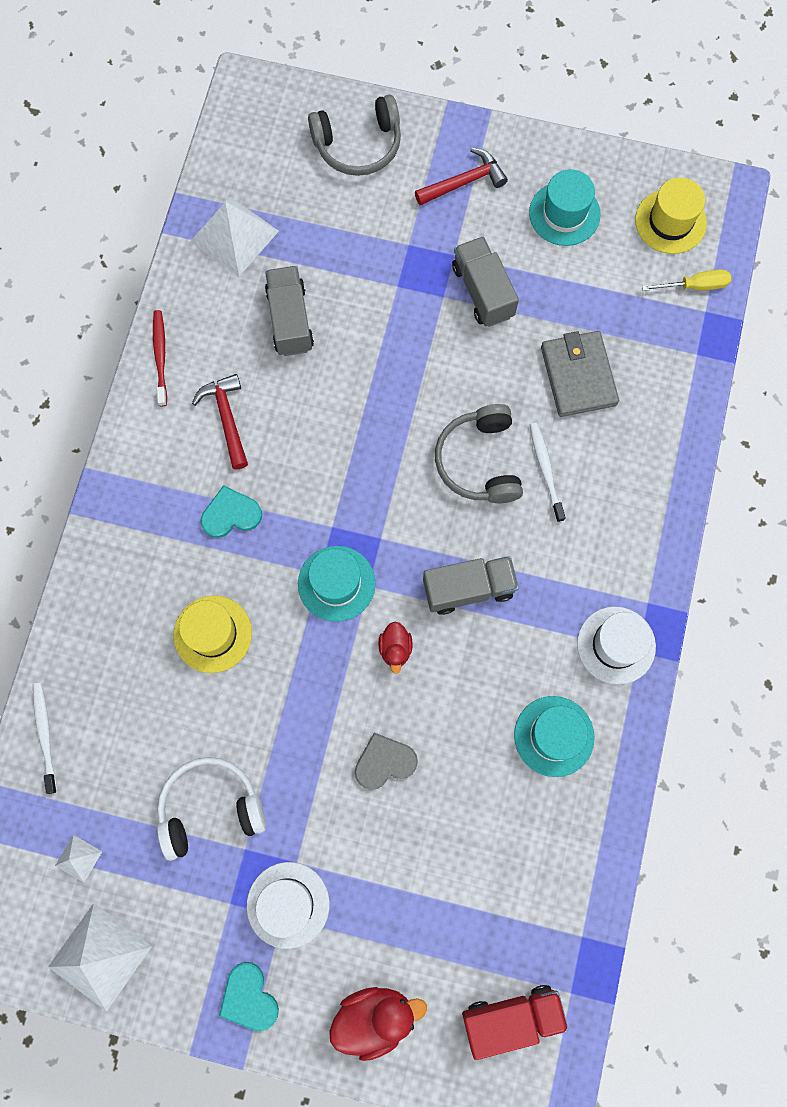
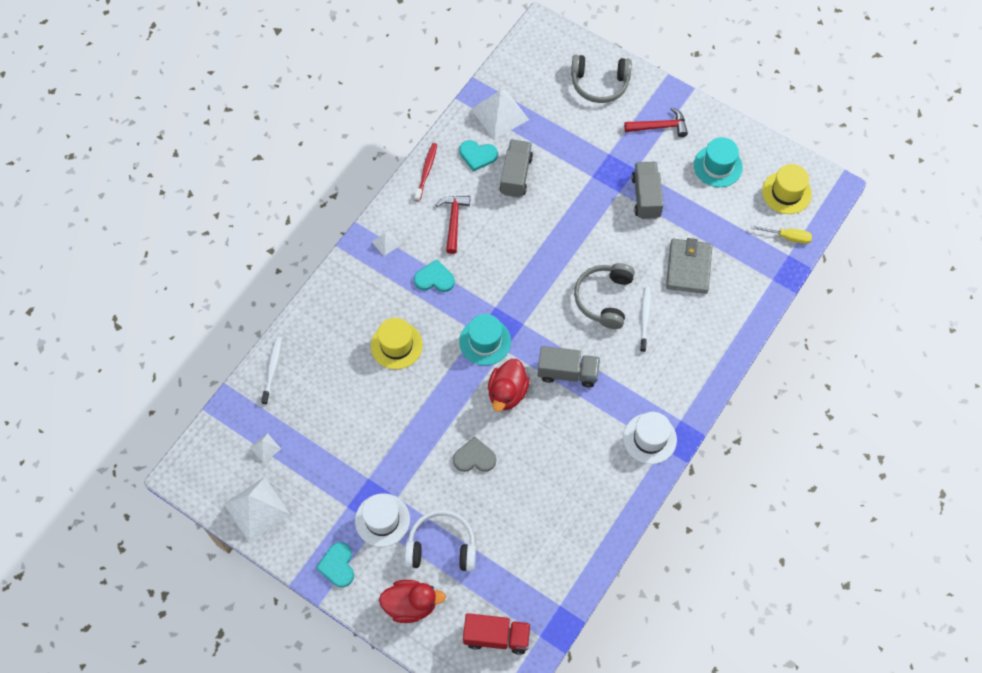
camera: 20 degrees right, 10 degrees down
(141, 484) = (386, 243): none -> white pyramid
(210, 808) = (356, 446): white headphones -> white headphones (441, 546)
(225, 308) = (477, 155): none -> turquoise heart
(395, 648) = (507, 392): red duck -> red duck, size x1.75
(554, 736) = (588, 479): turquoise hat -> none

